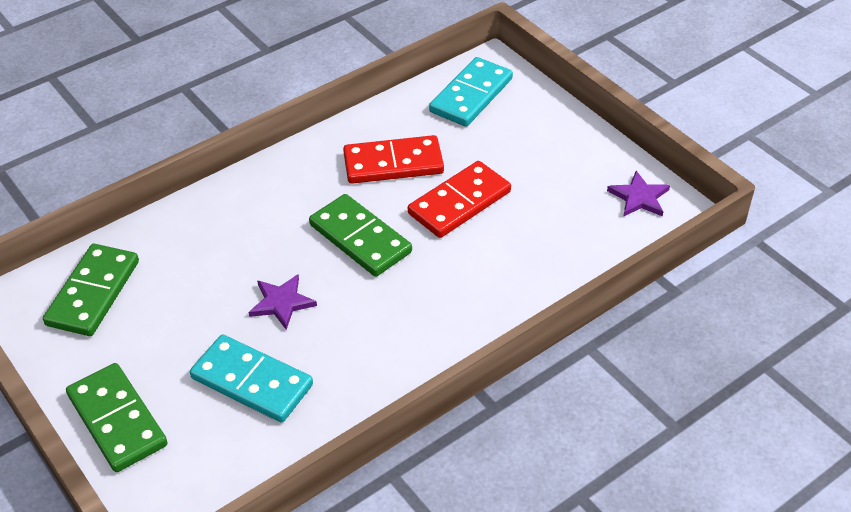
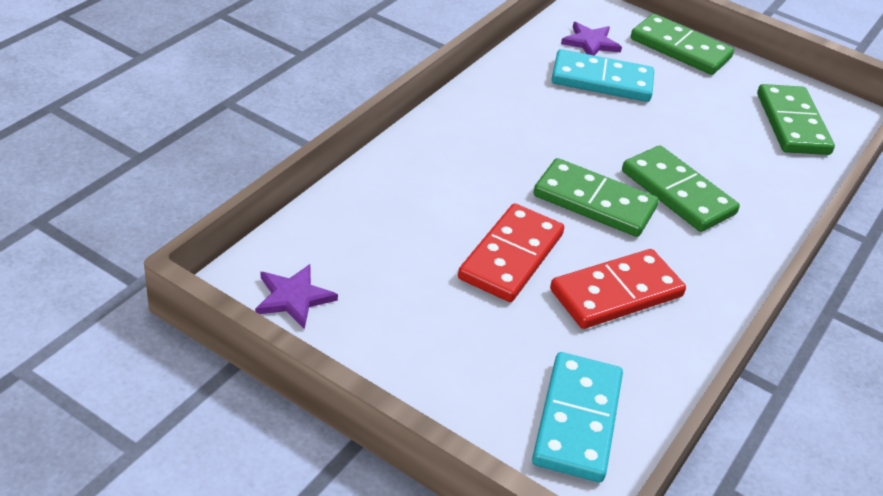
camera: 155 degrees right, 5 degrees down
(277, 236) = (678, 192): none -> green domino
(282, 303) = (625, 137): purple star -> purple star (590, 43)

